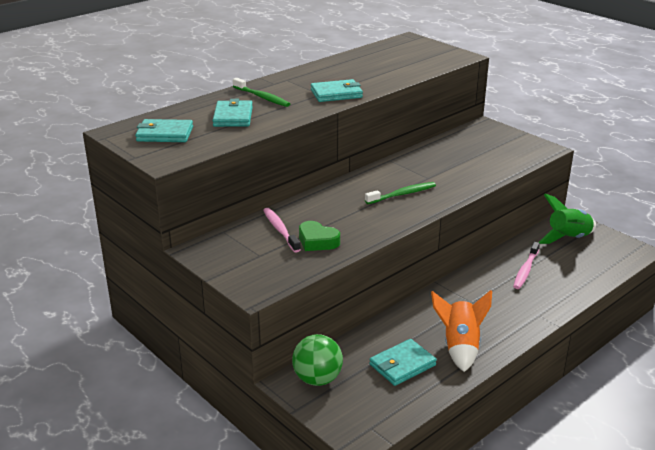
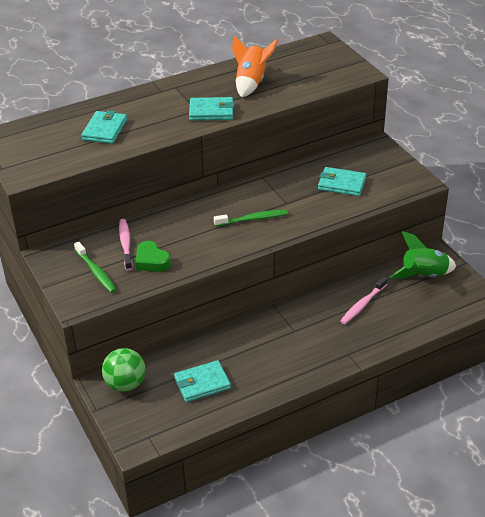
camera: 15 degrees right, 10 degrees up
(164, 134) = (37, 144): turquoise wallet -> turquoise wallet (341, 184)
(262, 97) = (142, 108): green toothbrush -> green toothbrush (96, 272)
(459, 346) = (260, 374): orange rocket -> orange rocket (251, 83)

